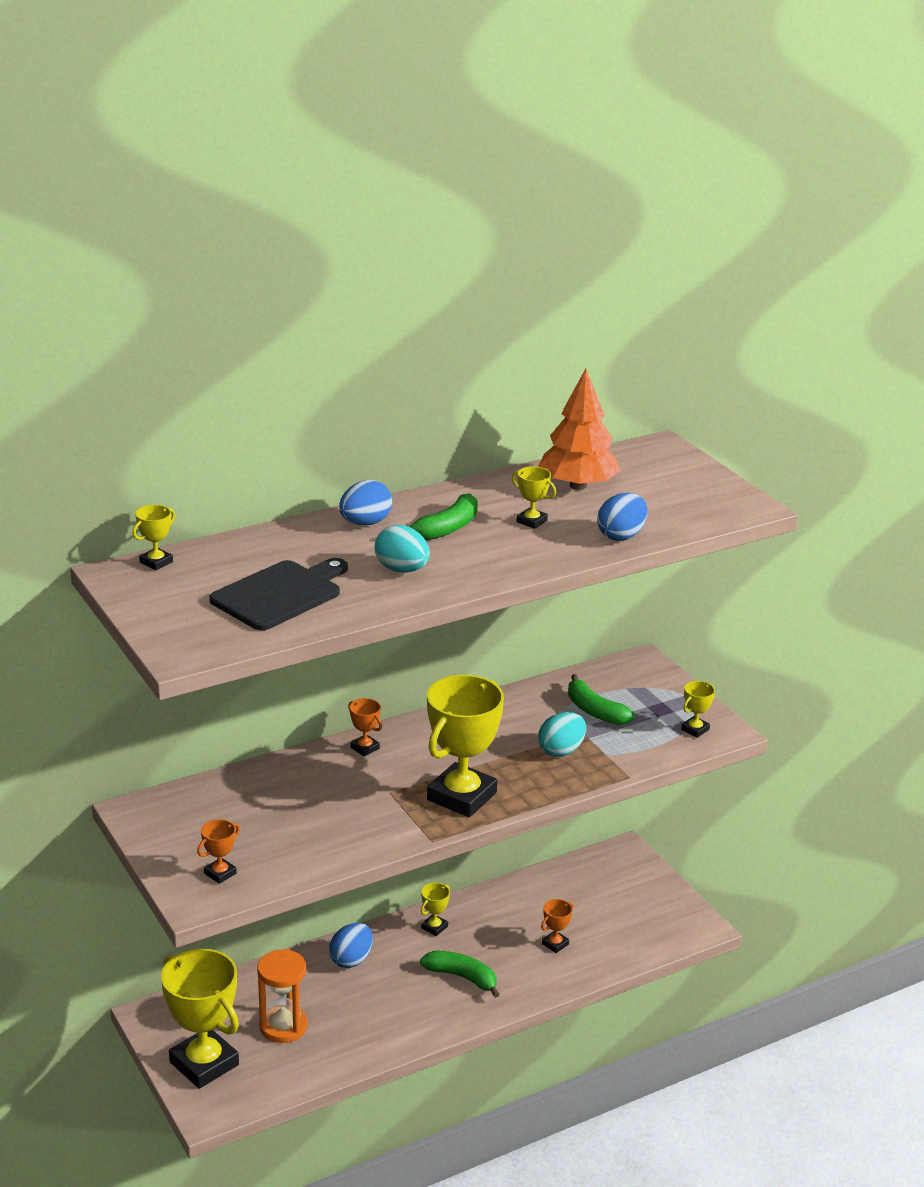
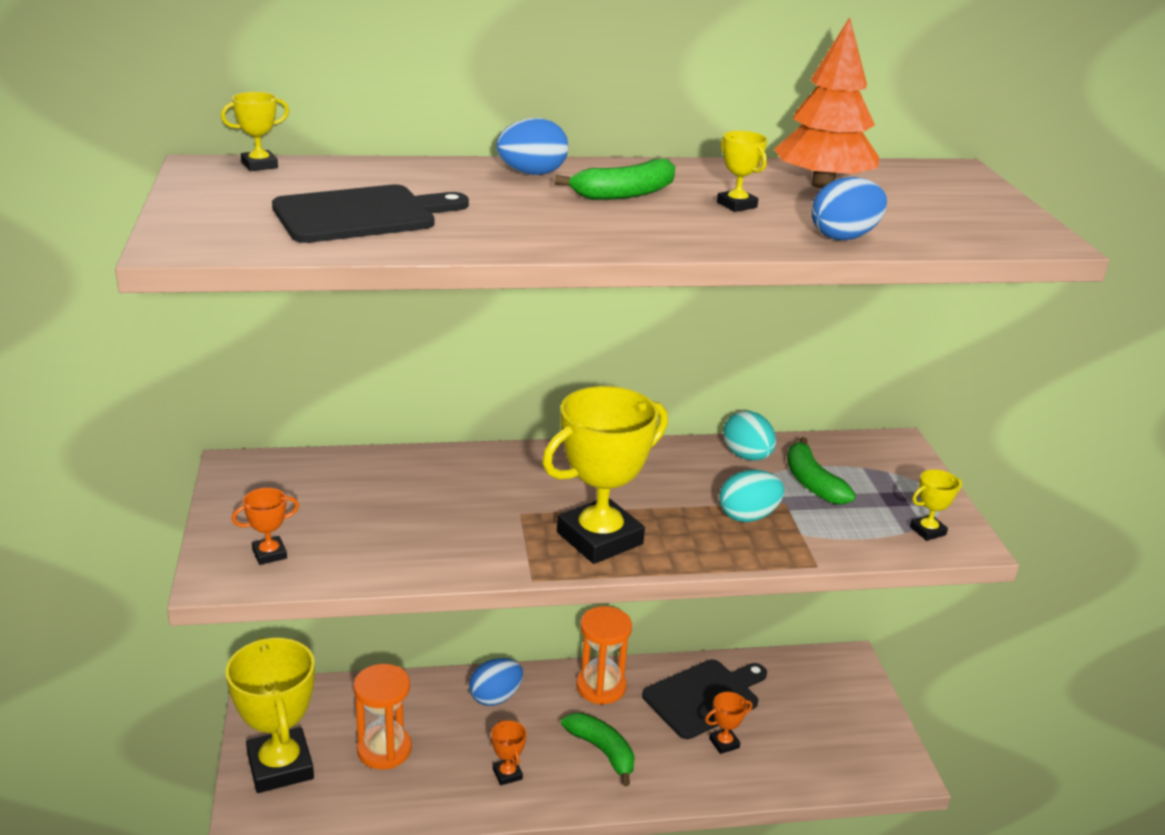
camera: 20 degrees right, 0 degrees up
(365, 748) = (525, 461): orange trophy -> orange trophy (507, 774)
(402, 570) = (532, 219): turquoise egg -> turquoise egg (747, 456)
(434, 927) = (601, 687): yellow trophy -> orange hourglass
(522, 912) = (704, 697): none -> black cutting board

